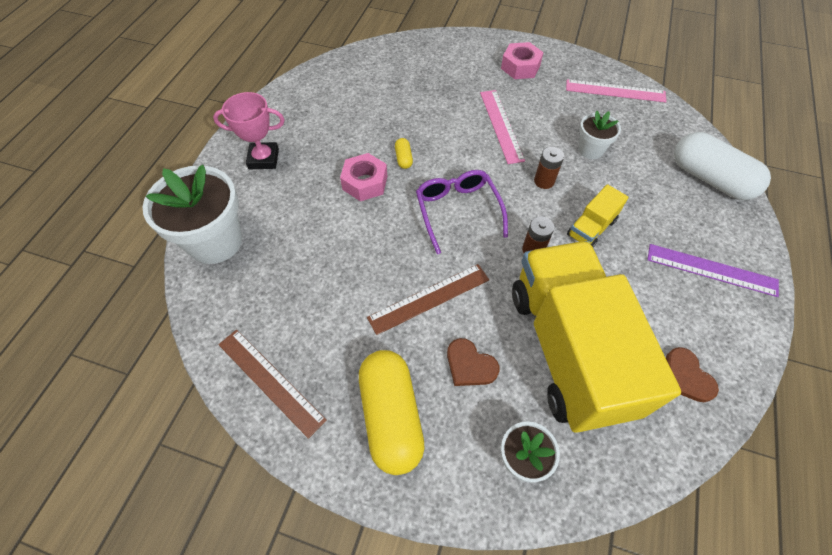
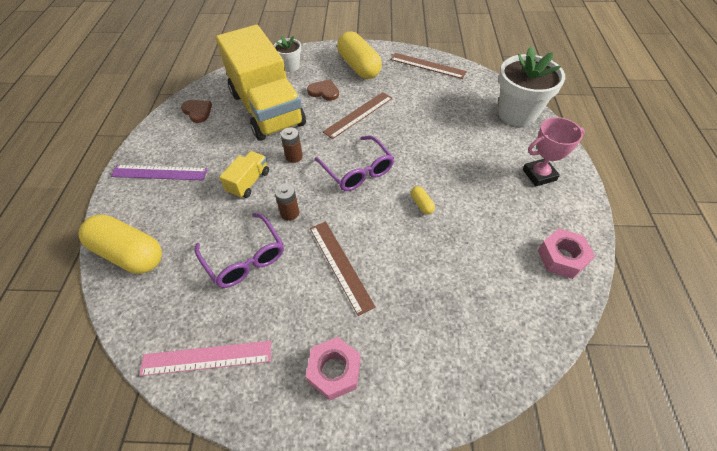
camera: 165 degrees right, 5 degrees down
(365, 182) = (442, 175): pink nut -> pink nut (562, 258)
(501, 125) = (340, 265): pink ruler -> brown ruler
(590, 150) = (245, 258): white flower pot -> purple glasses
(710, 179) = (129, 253): white capsule -> yellow capsule

